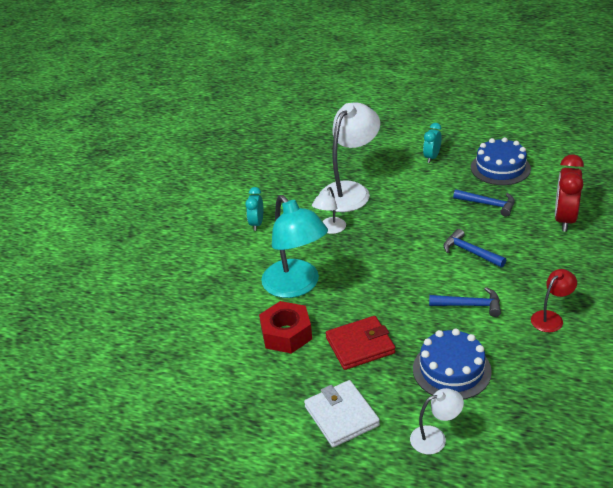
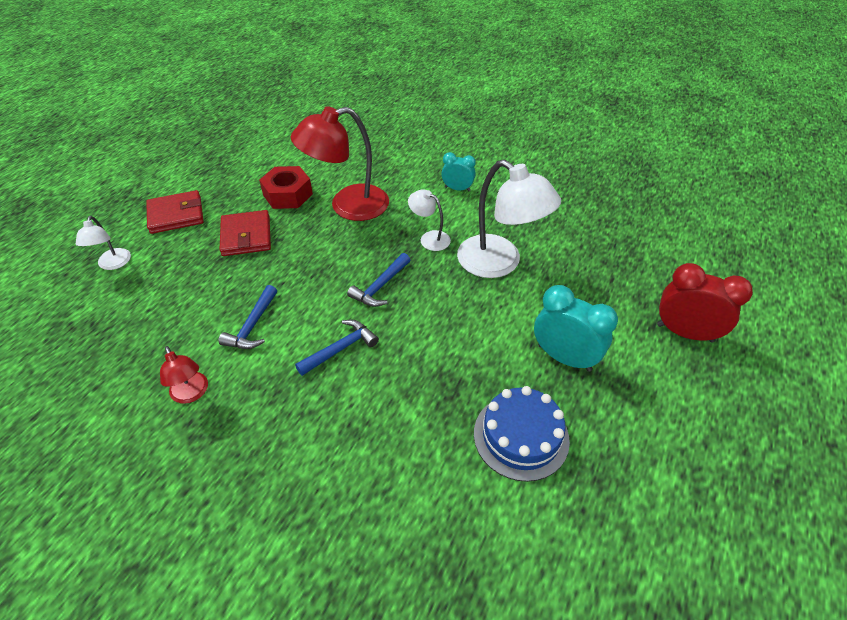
camera: 95 degrees right, 10 degrees up
(296, 286) = (348, 206): turquoise lamp -> red lamp
(341, 416) = (176, 215): white wallet -> red wallet
(432, 157) = (564, 358): turquoise clock -> turquoise clock, size x1.67
(451, 370) = (176, 291): blue cake -> none
(488, 204) = (431, 394): blue hammer -> blue hammer (380, 286)
(564, 220) = (364, 479): red clock -> red clock (685, 333)

